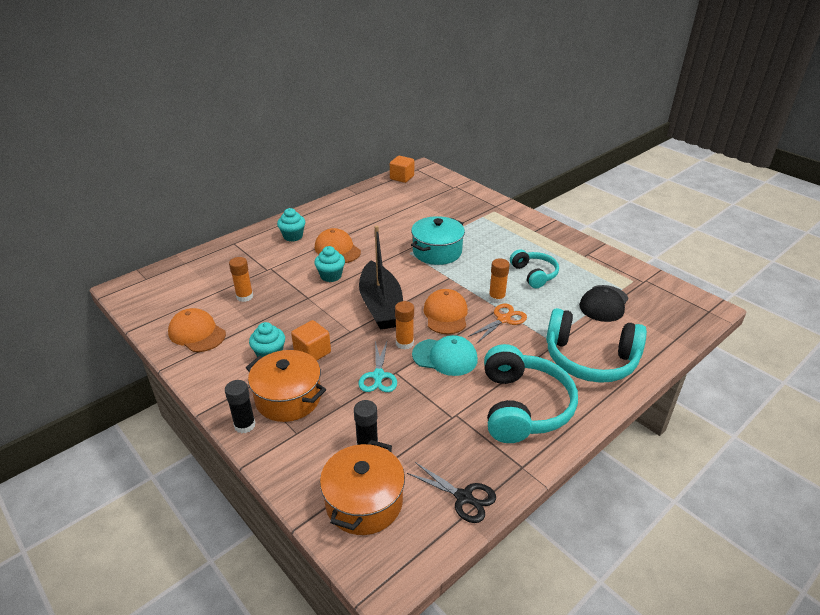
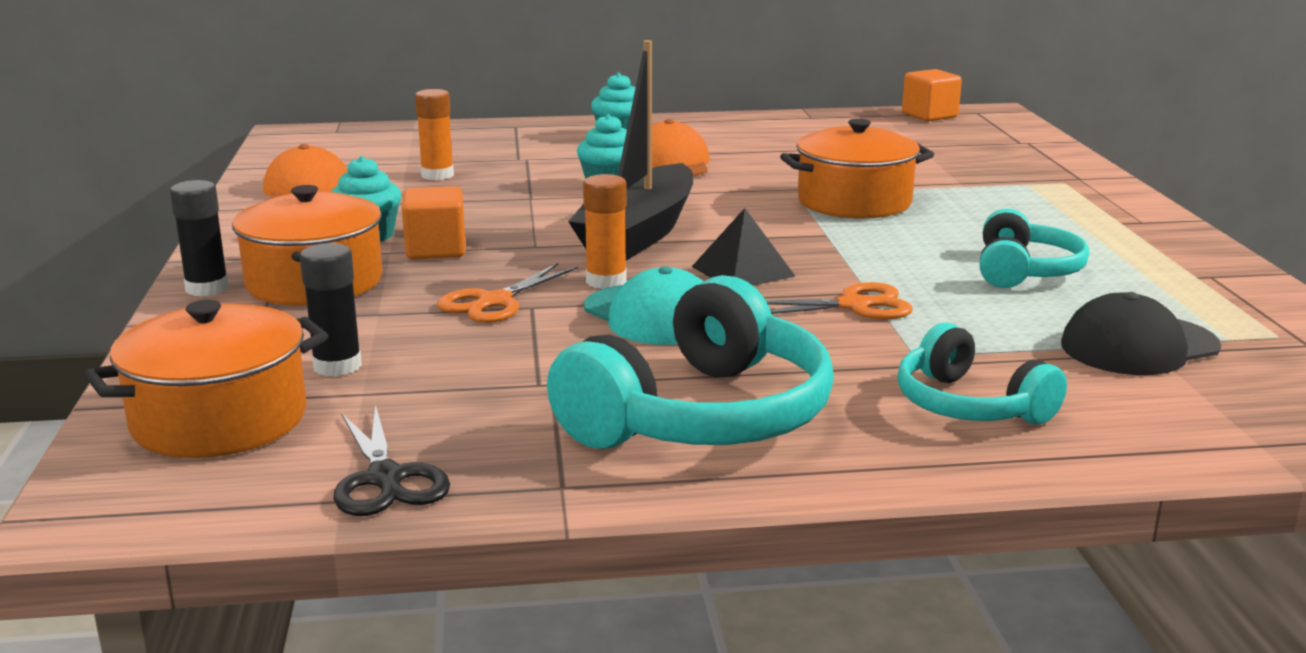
camera: 35 degrees right, 15 degrees down
(378, 376) = (494, 302): turquoise scissors -> orange scissors
(437, 252) = (854, 202): turquoise pot -> orange pot
(445, 314) = (742, 271): orange cap -> black pyramid
(496, 298) = (884, 279): orange glue stick -> none
(590, 359) = (969, 405): turquoise headphones -> turquoise headphones, size x0.59

